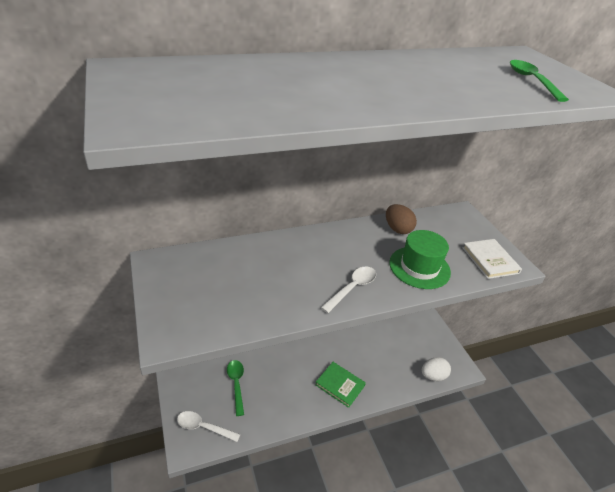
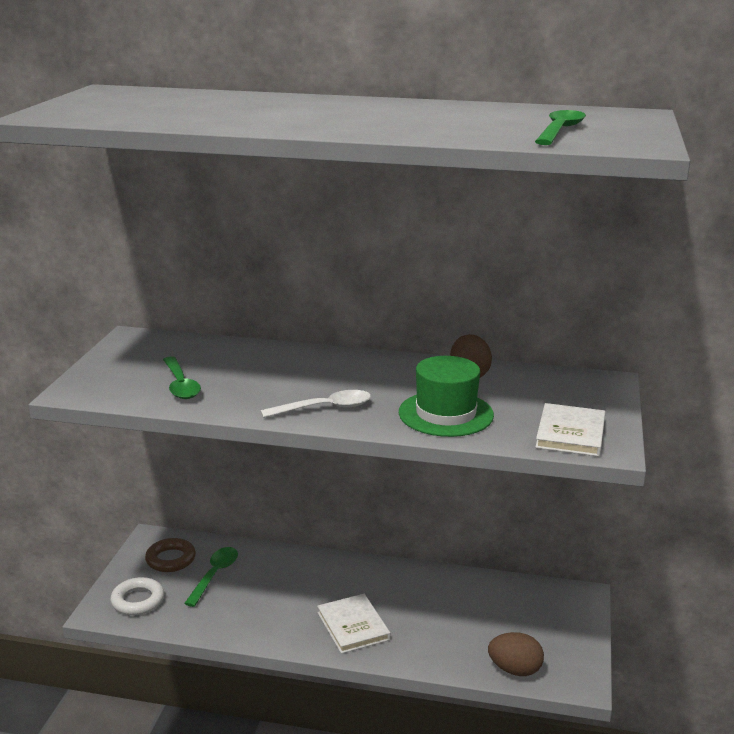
camera: 35 degrees right, 15 degrees down
(199, 384) = (171, 559): none -> brown ring
(203, 427) = (138, 600): white spoon -> white ring
(240, 300) = (180, 385): none -> green spoon
(340, 385) = (353, 626): green book -> white book
(433, 376) = (515, 670): white egg -> brown egg

